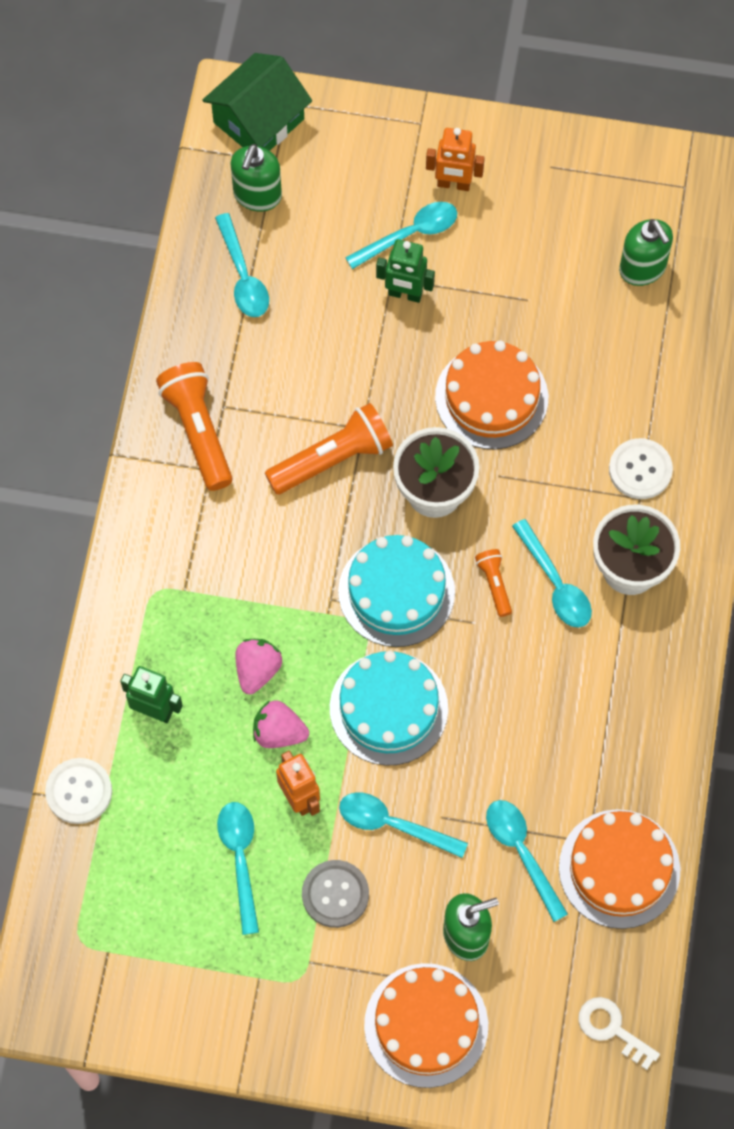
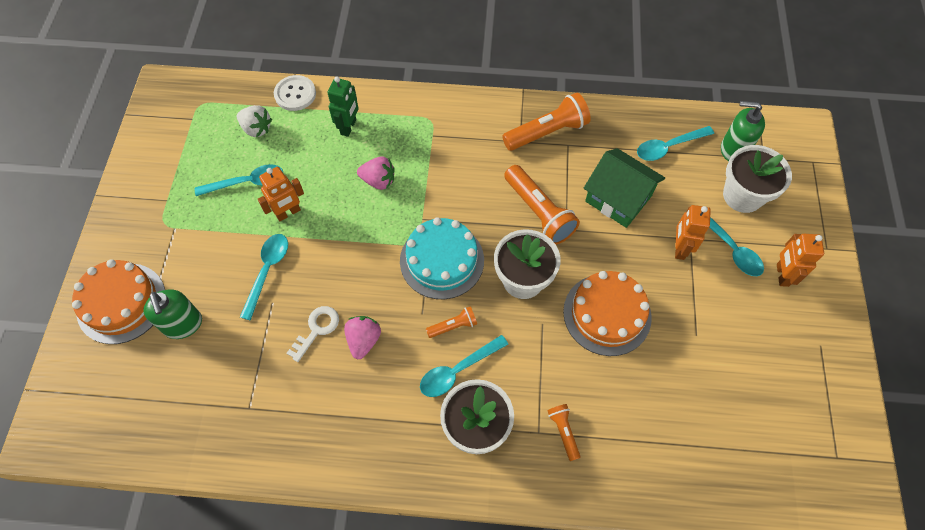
camera: 85 degrees right, 5 degrees down
(141, 849) = (256, 129): none -> white strawberry
(259, 120) = (793, 145): green house -> green house (618, 198)
(279, 732) = (334, 197): pink strawberry -> pink strawberry (363, 340)
(332, 201) = (742, 195): none -> white flower pot
(335, 894) = (219, 239): grey button -> none
(388, 708) = (353, 262): turquoise cake -> none
(405, 294) = (679, 248): green robot -> orange robot
(521, 852) = (242, 359): turquoise spoon -> none
(612, 1029) = (101, 433): white key -> white key (317, 329)
(619, 868) = (226, 432): orange cake -> none
(640, 470) = (563, 432): white button -> orange flashlight
(642, 268) = (748, 425): green soap dispenser -> none

